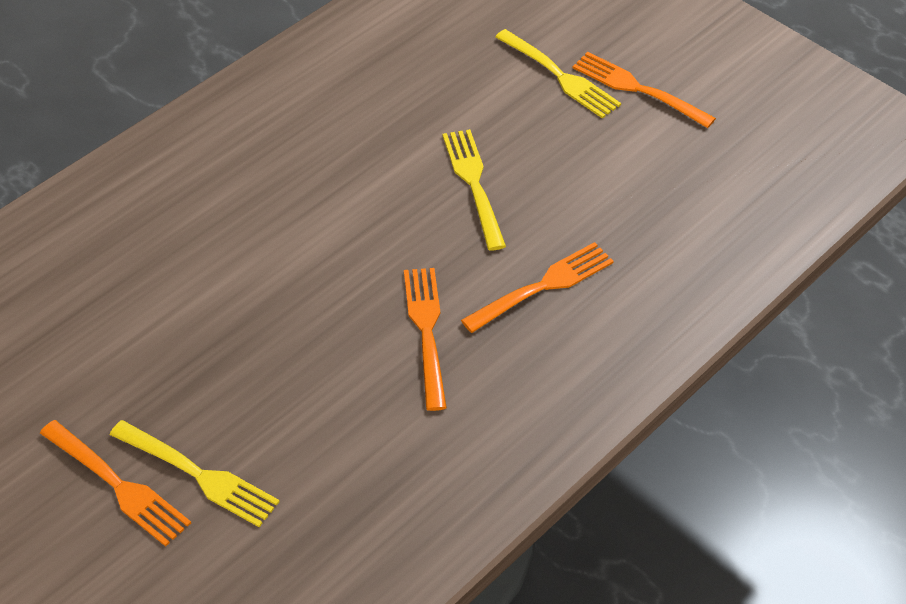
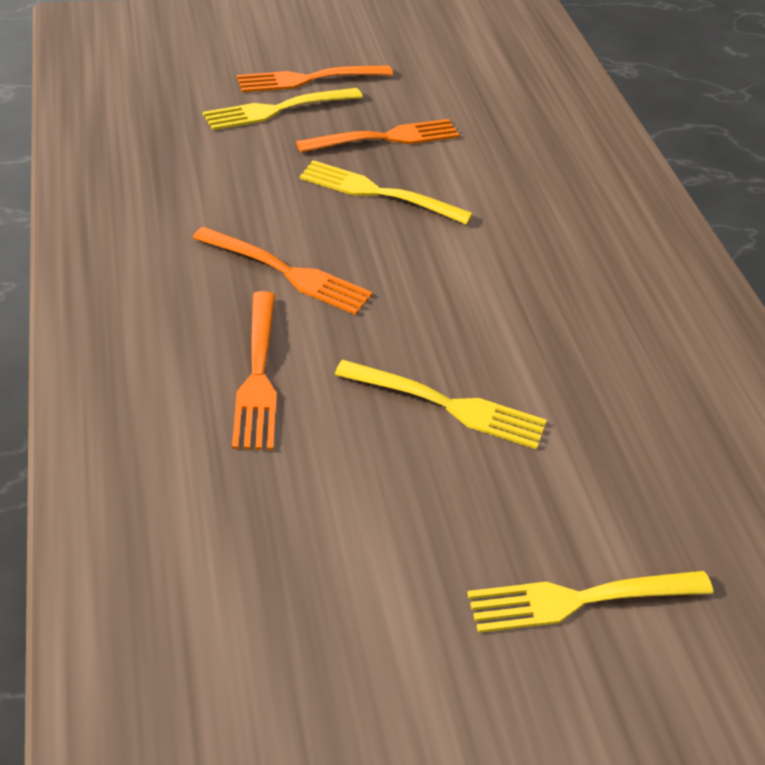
camera: 120 degrees right, 5 degrees down
(270, 331) = (379, 193): none -> yellow fork
(639, 89) = (494, 677): orange fork -> orange fork (384, 138)

